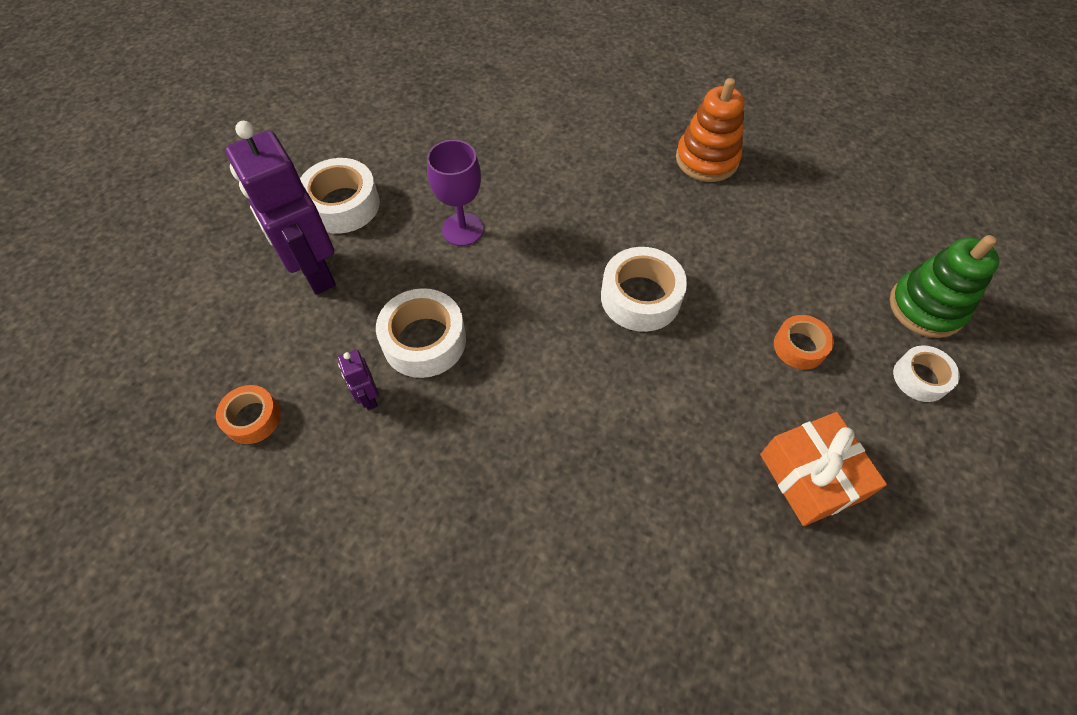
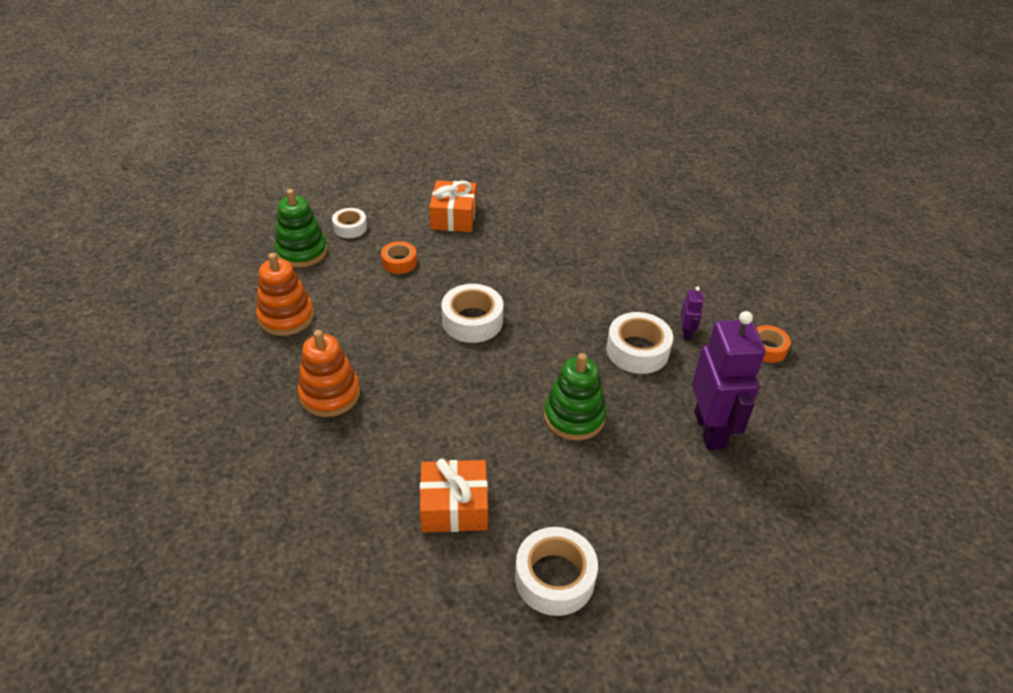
camera: 155 degrees left, 15 degrees down
(342, 205) = (673, 482): white tape -> white tape (554, 578)
(462, 229) = (574, 417): purple goblet -> green stacking toy
(525, 118) = (454, 506): none -> orange gift
(835, 215) = (286, 317): none -> orange stacking toy

